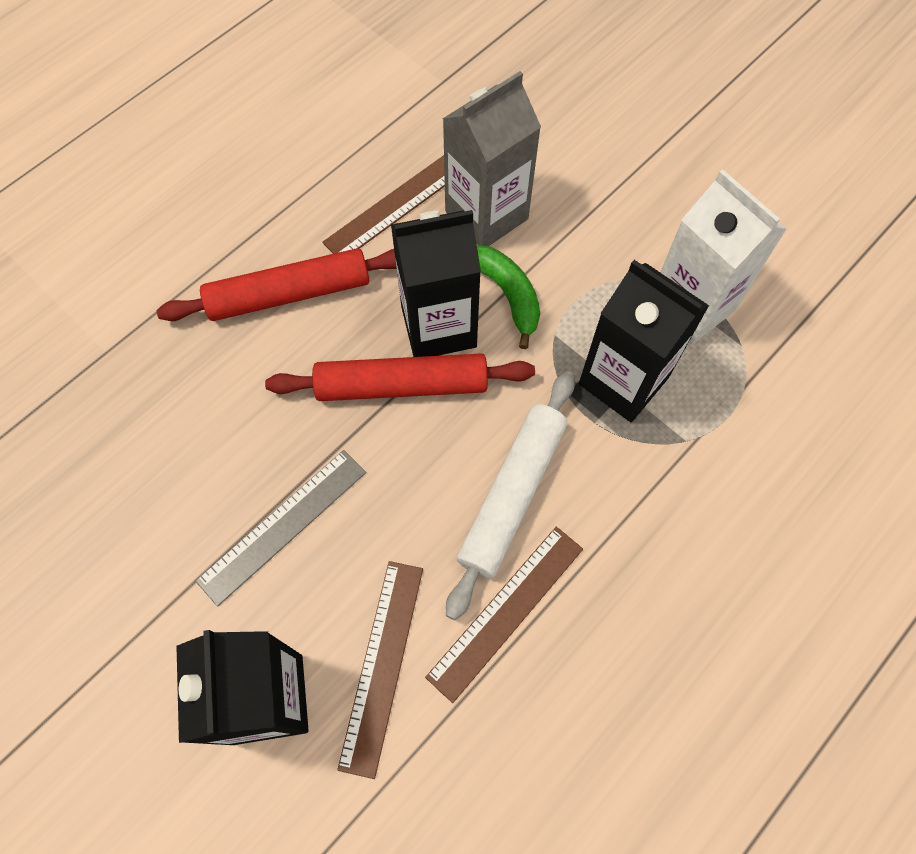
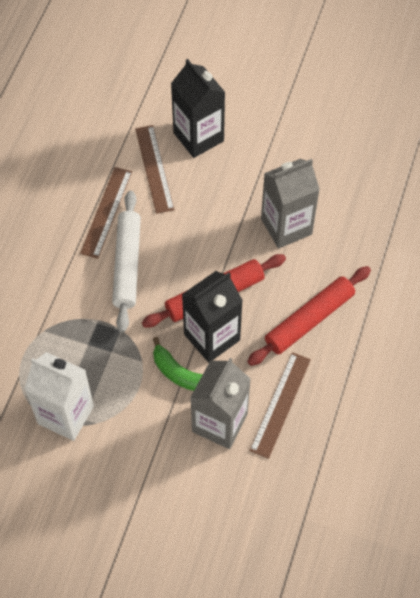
camera: 155 degrees right, 5 degrees down
(228, 449) = (286, 226): none -> grey carton
(283, 525) = (235, 204): grey ruler -> none
(623, 381) = (91, 350): black carton -> none

